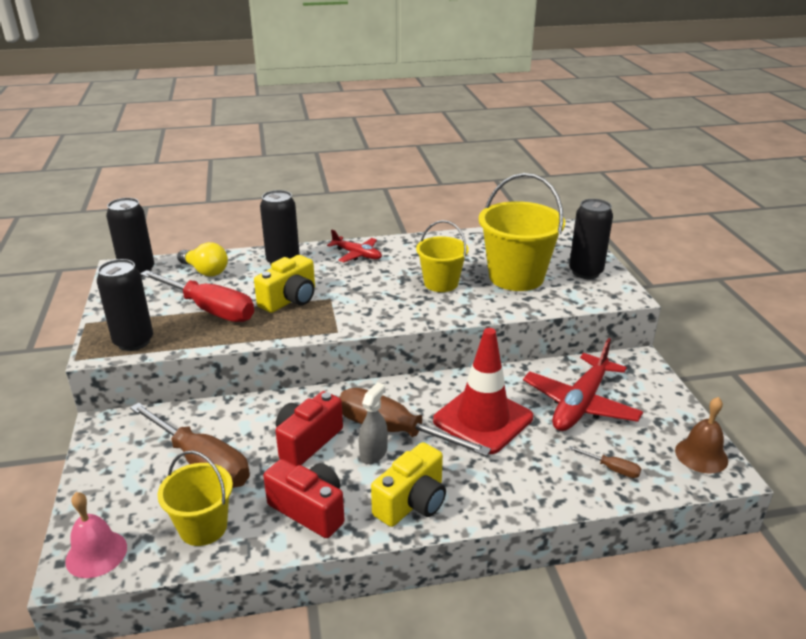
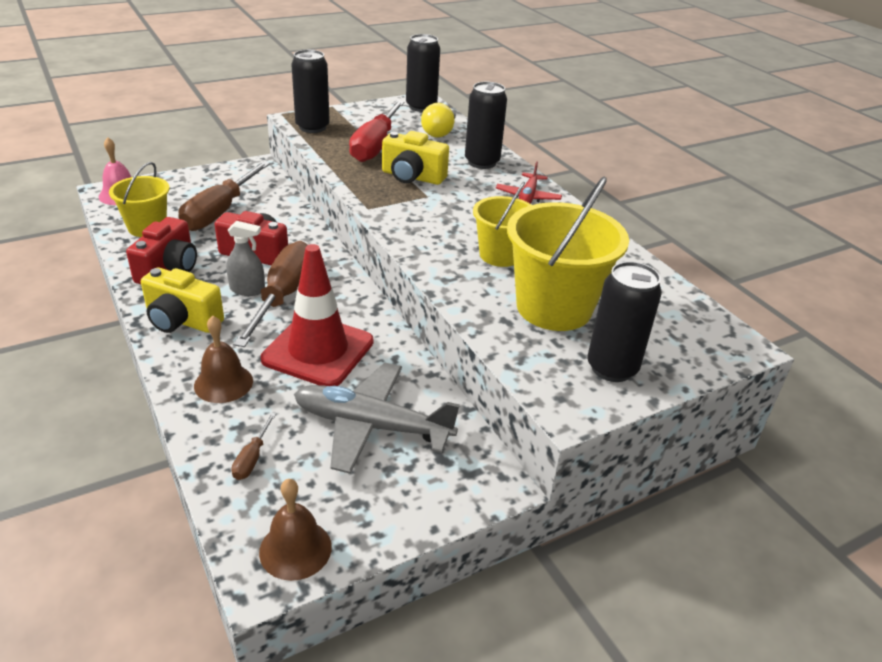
camera: 70 degrees right, 5 degrees up
(516, 479) = (223, 383): none -> brown bell
(580, 404) = (371, 426): red plane -> grey plane

